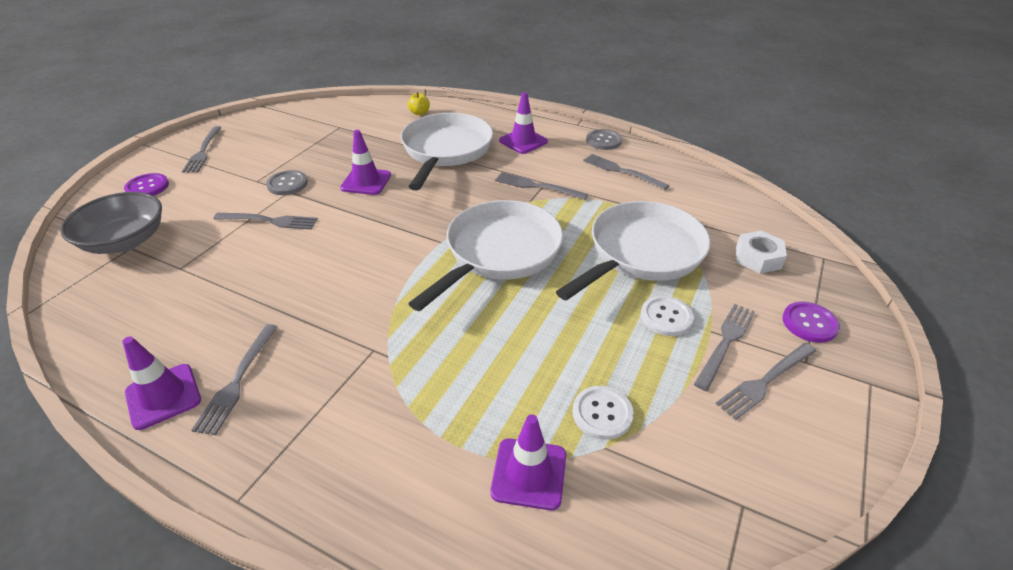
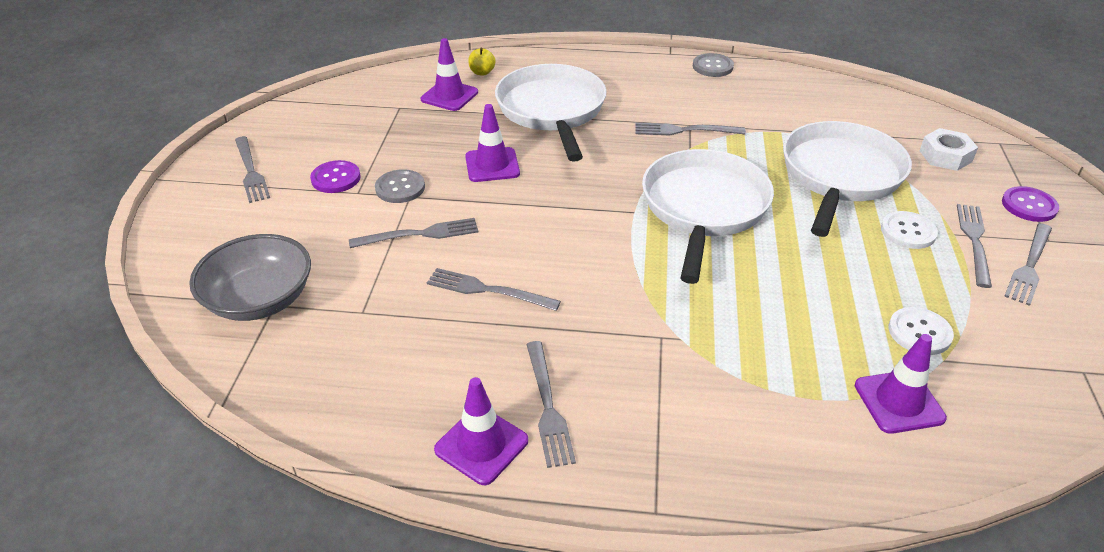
camera: 20 degrees left, 0 degrees up
(147, 187) = (221, 230): purple button -> purple button (336, 178)
(523, 141) = (628, 83): purple traffic cone -> purple traffic cone (449, 96)
(621, 171) = (756, 96): grey fork -> grey fork (487, 290)

